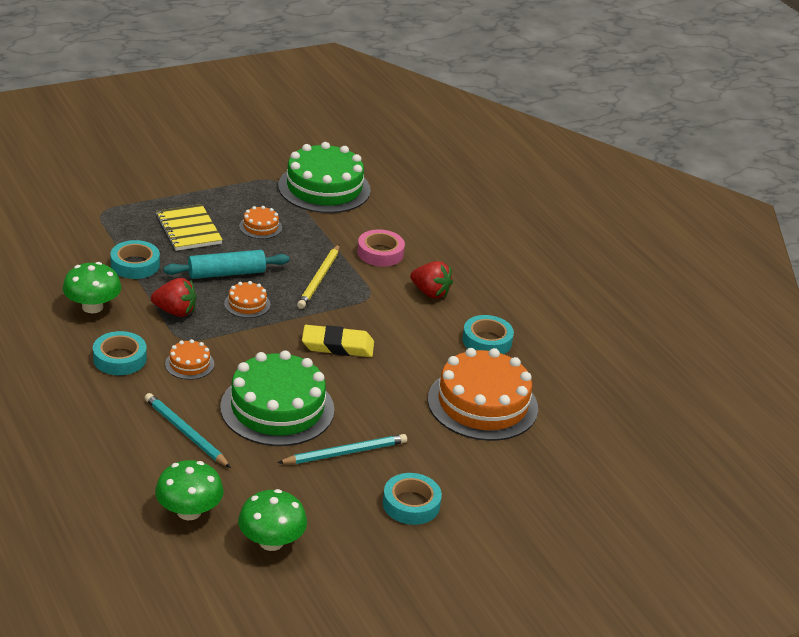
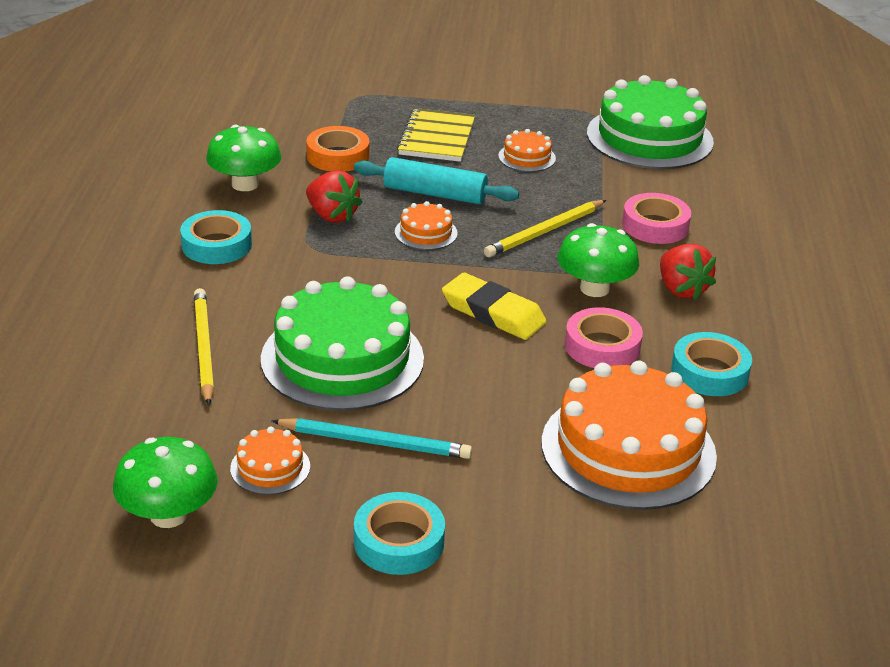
camera: 35 degrees right, 0 degrees up
(135, 265) = (338, 156): turquoise tape -> orange tape
(185, 432) = (203, 348): turquoise pencil -> yellow pencil
(189, 364) = (289, 275): orange cake -> orange cake (270, 467)
(189, 511) = (111, 439): green mushroom -> green mushroom (594, 288)
(417, 345) = (602, 346): none -> pink tape

